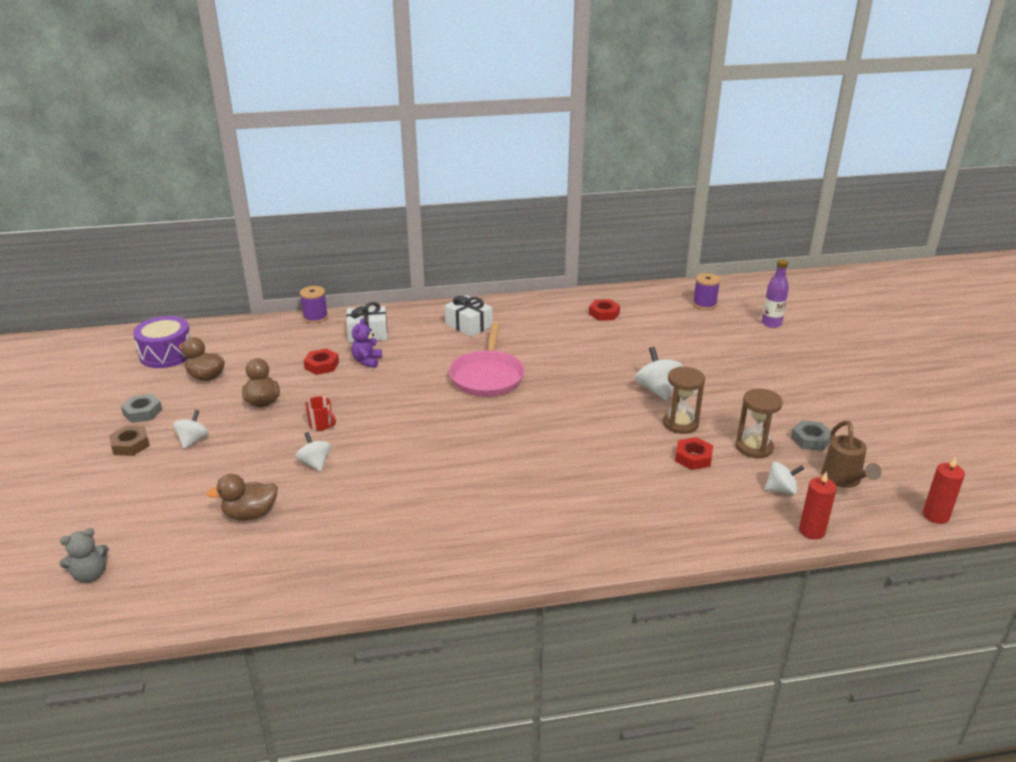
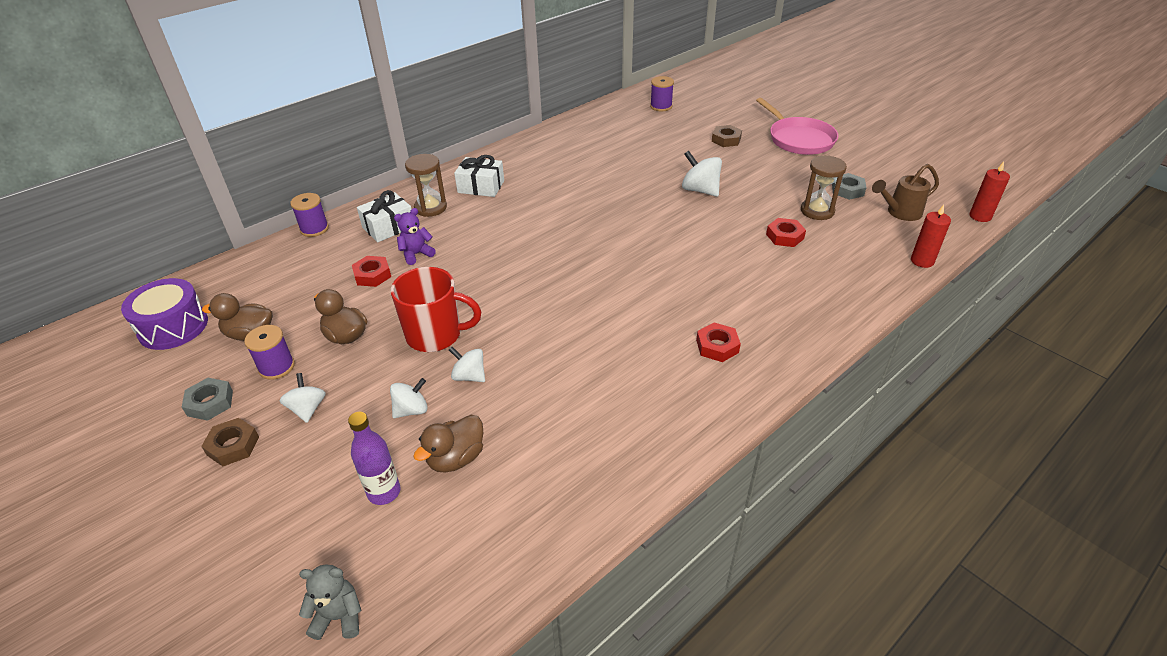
camera: 30 degrees left, 10 degrees up
(90, 575) = (339, 617): grey teddy bear -> grey teddy bear turned 120 degrees counterclockwise
(201, 405) = (276, 367): none -> purple spool
(321, 425) = (435, 335): red mug -> red mug, size x2.12
(367, 361) = (416, 254): purple teddy bear -> purple teddy bear turned 75 degrees clockwise
(487, 376) = (548, 228): pink pan -> pink pan (799, 139)
(604, 313) = (590, 139): red nut -> red nut (717, 346)
(680, 424) = (746, 212): brown hourglass -> brown hourglass (430, 208)
(736, 353) = (726, 140): none -> brown nut
(771, 323) = (726, 107): purple bottle -> purple bottle (384, 492)
(781, 490) = (870, 237): white spinning top -> white spinning top (411, 410)
(843, 480) = (900, 213): brown watering can -> brown watering can turned 105 degrees clockwise

